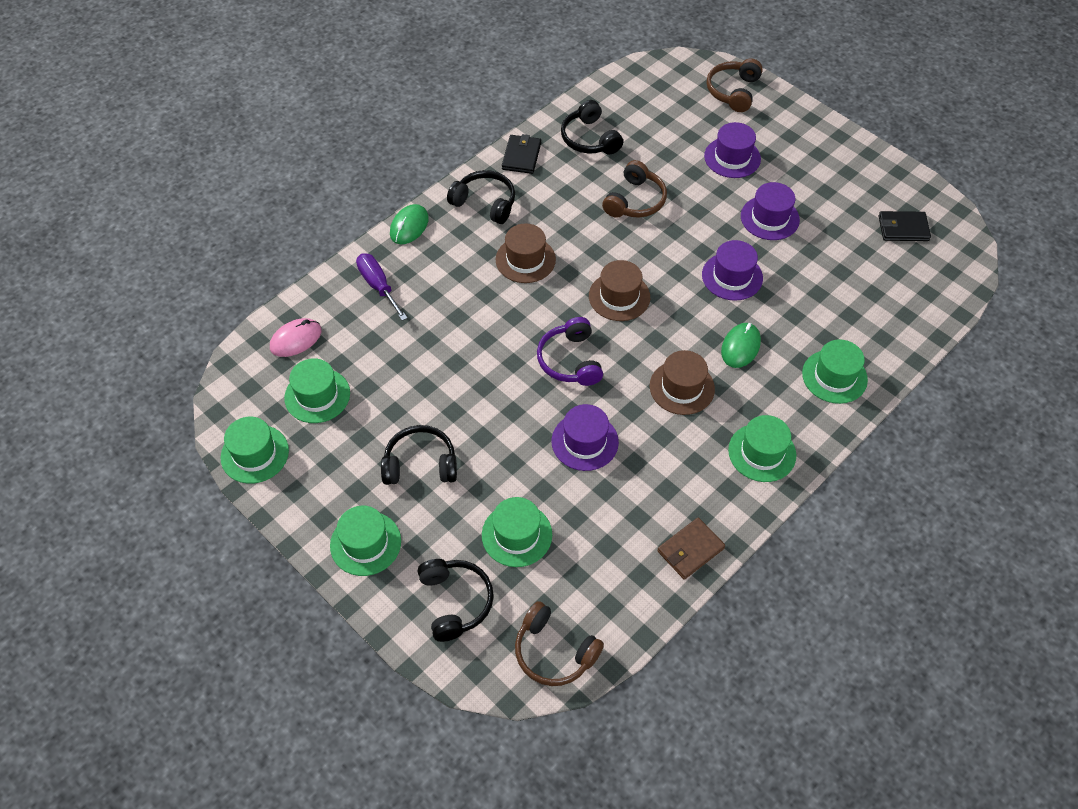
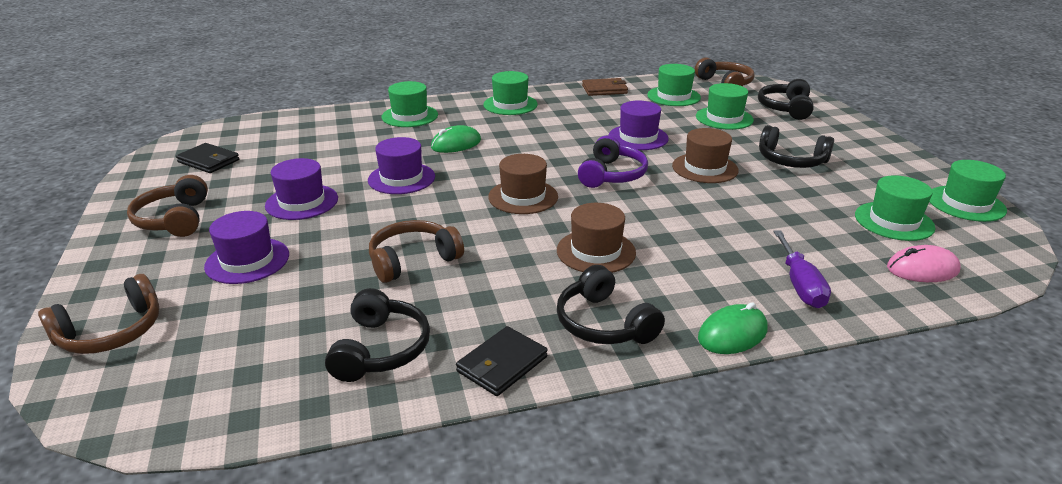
camera: 150 degrees left, 25 degrees down
(365, 543) = (852, 140): green hat -> green hat (673, 96)
(682, 387) = (531, 139): brown hat -> brown hat (705, 168)
(827, 166) = (174, 219): none -> brown headphones

